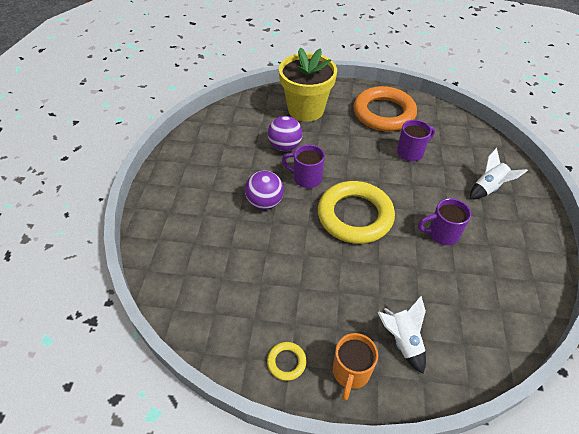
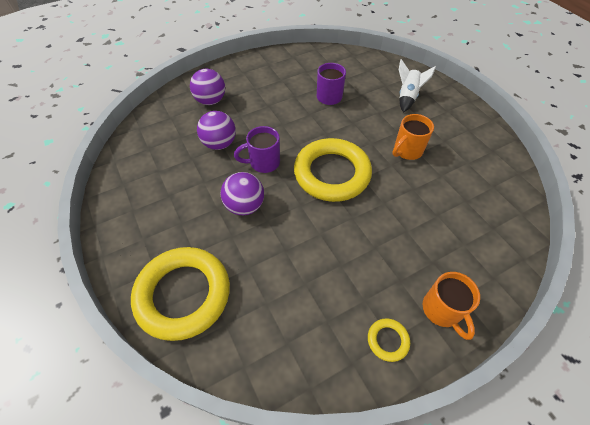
camera: 35 degrees left, 5 degrees up
(174, 238) = (183, 294): none -> yellow ring
(306, 110) = (210, 101): yellow flower pot -> purple ball
(384, 113) = (281, 74): orange ring -> none
(402, 341) = (454, 256): white rocket -> none
(442, 234) = (407, 151): purple mug -> orange mug

